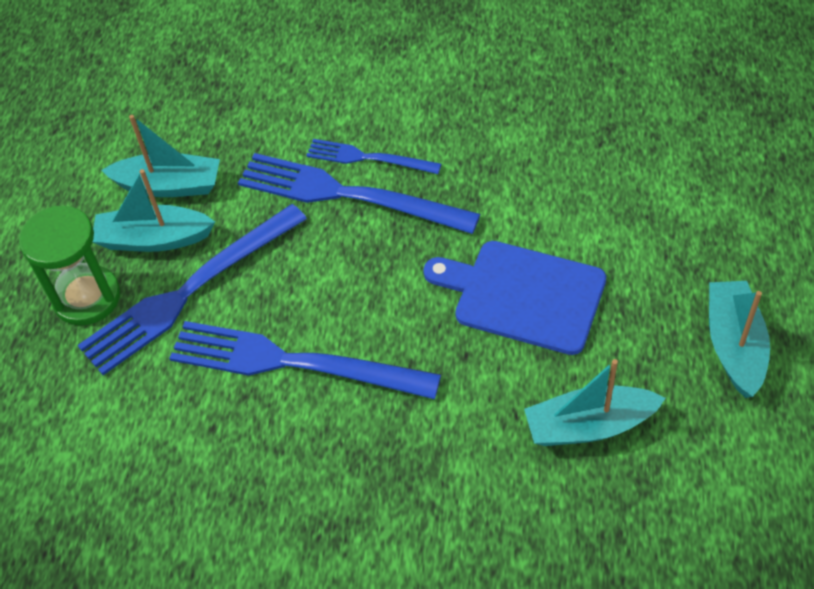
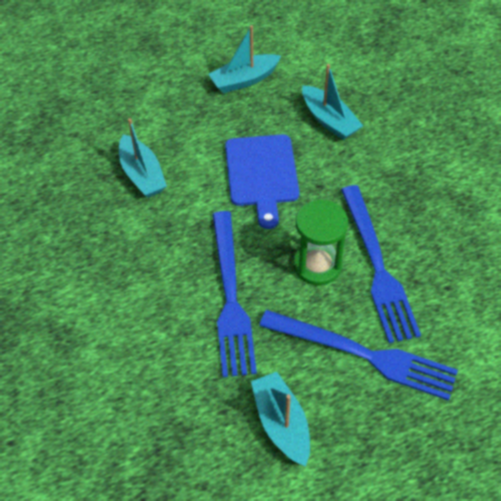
camera: 120 degrees left, 0 degrees up
(87, 298) = (409, 420): green hourglass -> green hourglass (317, 265)
(154, 239) = (335, 404): turquoise boat -> turquoise boat (142, 174)
(368, 158) = (191, 300): blue fork -> none

